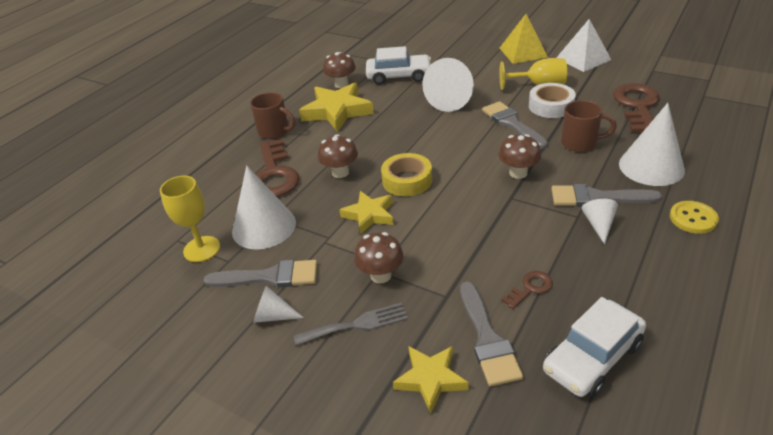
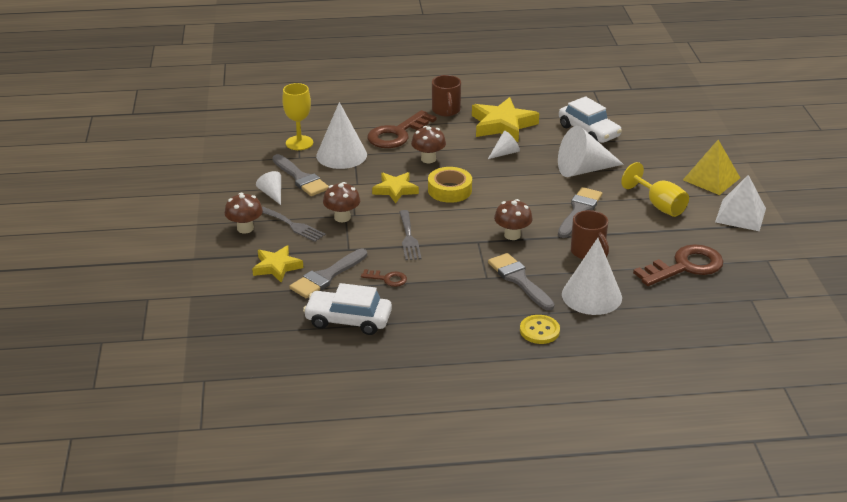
camera: 50 degrees right, 5 degrees down
(341, 84) = (543, 110): brown mushroom -> brown mushroom (245, 228)
(465, 241) = (409, 238): none -> grey fork
(551, 106) = (630, 221): white tape -> none
(599, 225) = (486, 289): white cone -> white cone (505, 153)

